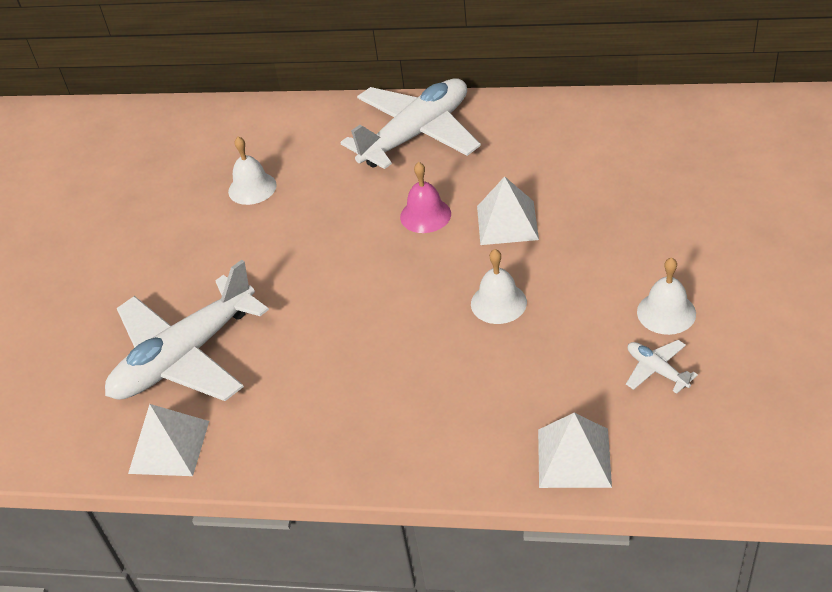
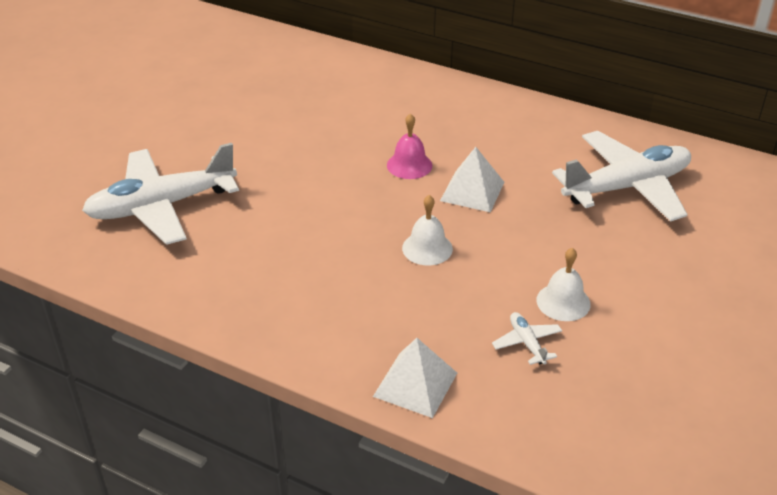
camera: 15 degrees right, 5 degrees down
(169, 447) = (110, 265): white pyramid -> none
(252, 188) = (287, 104): white bell -> none
(416, 134) = (439, 104): white plane -> white plane (626, 187)

